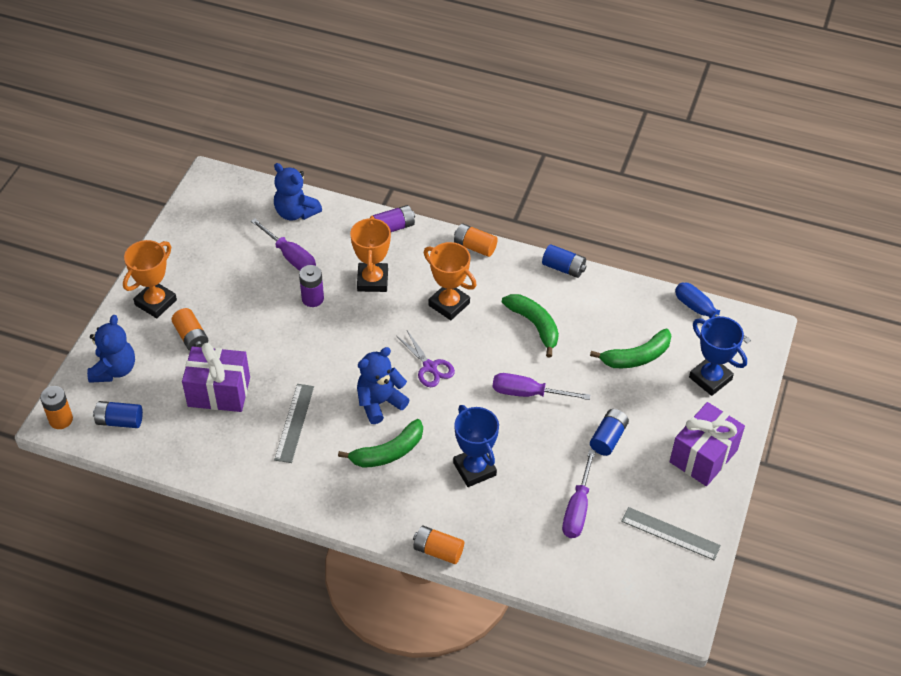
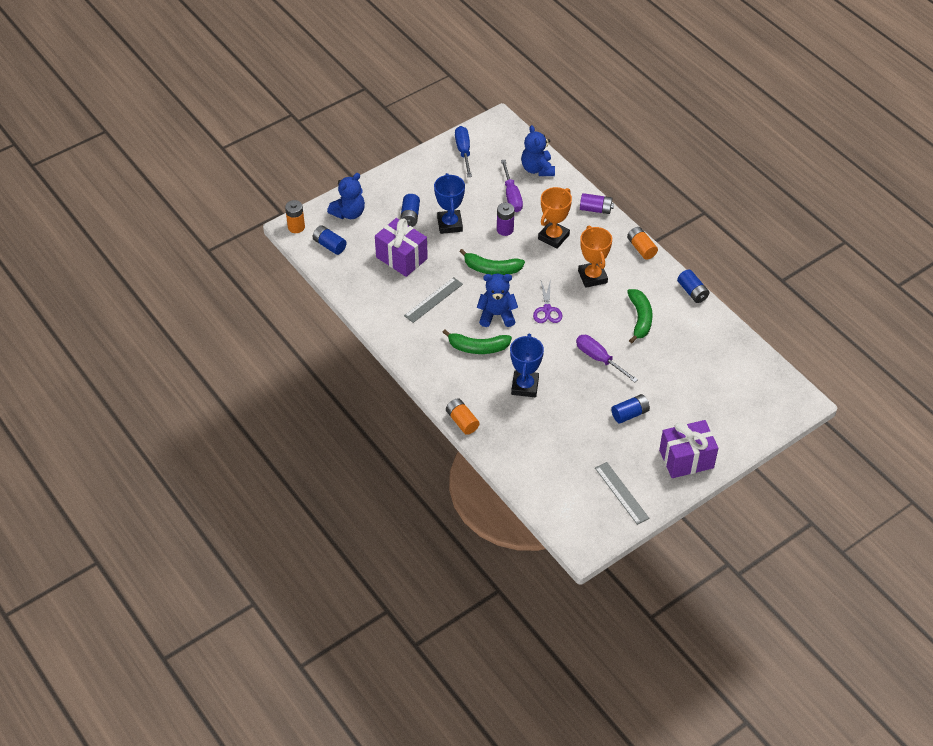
camera: 35 degrees right, 0 degrees up
(155, 302) = (404, 184): orange trophy -> none
(191, 337) = (410, 216): orange battery -> blue battery
(577, 509) = (572, 445): purple screwdriver -> none
(636, 357) = (694, 374): green banana -> green banana (492, 269)
(702, 313) = (768, 369): blue screwdriver -> blue screwdriver (463, 151)
(710, 378) = (735, 414): blue trophy -> blue trophy (449, 224)

